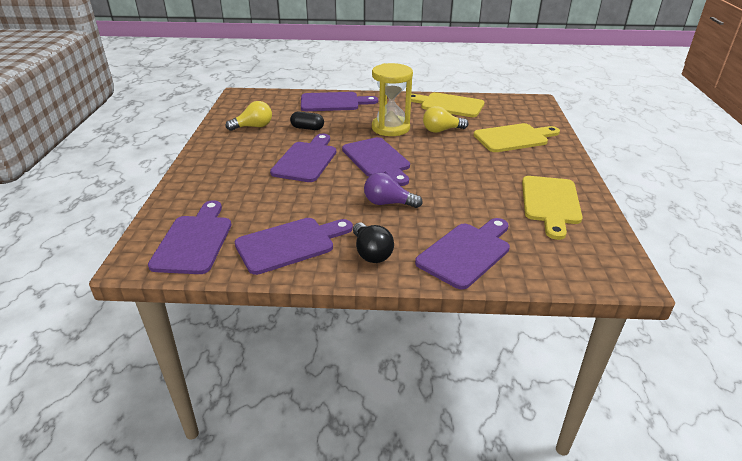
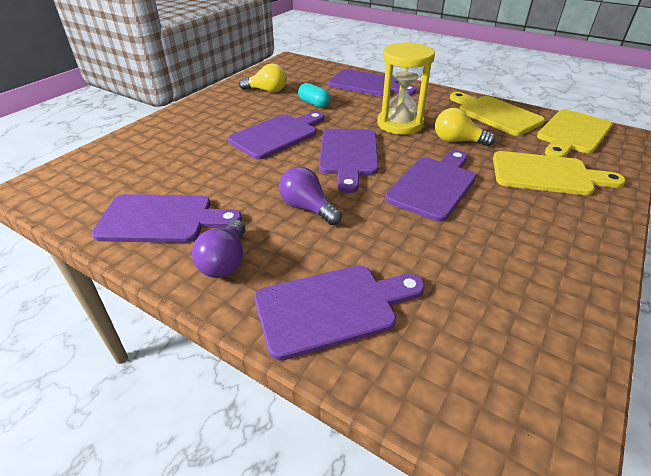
camera: 30 degrees right, 5 degrees up
(194, 241) = (91, 185): purple cutting board -> purple cutting board (433, 185)
(307, 128) = (314, 104): black capsule -> turquoise capsule
(371, 253) = (225, 261): black light bulb -> purple light bulb
(551, 203) = (520, 281): yellow cutting board -> yellow cutting board (572, 133)

